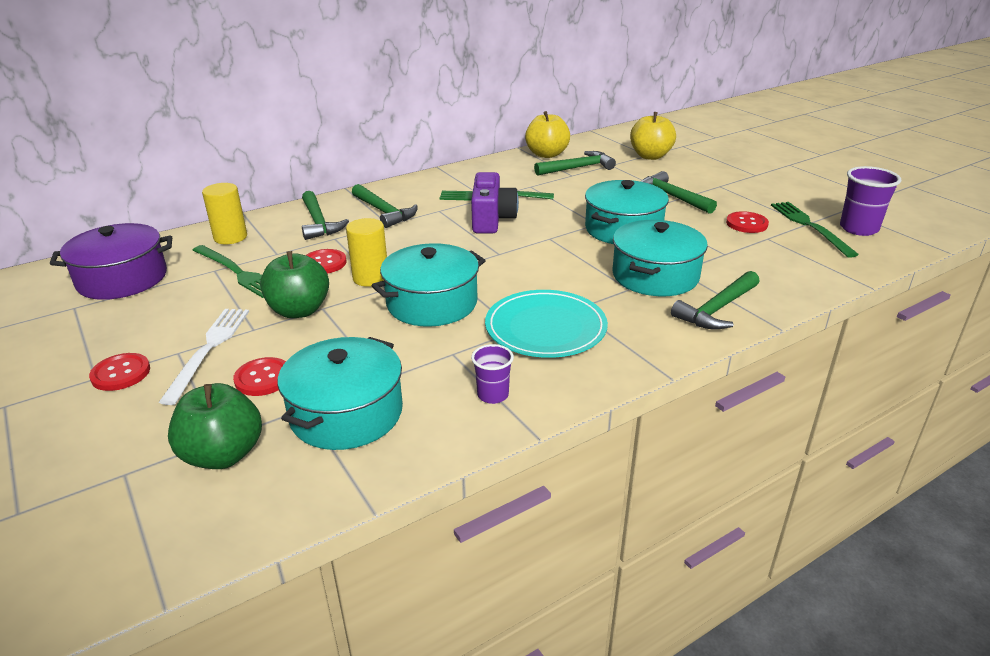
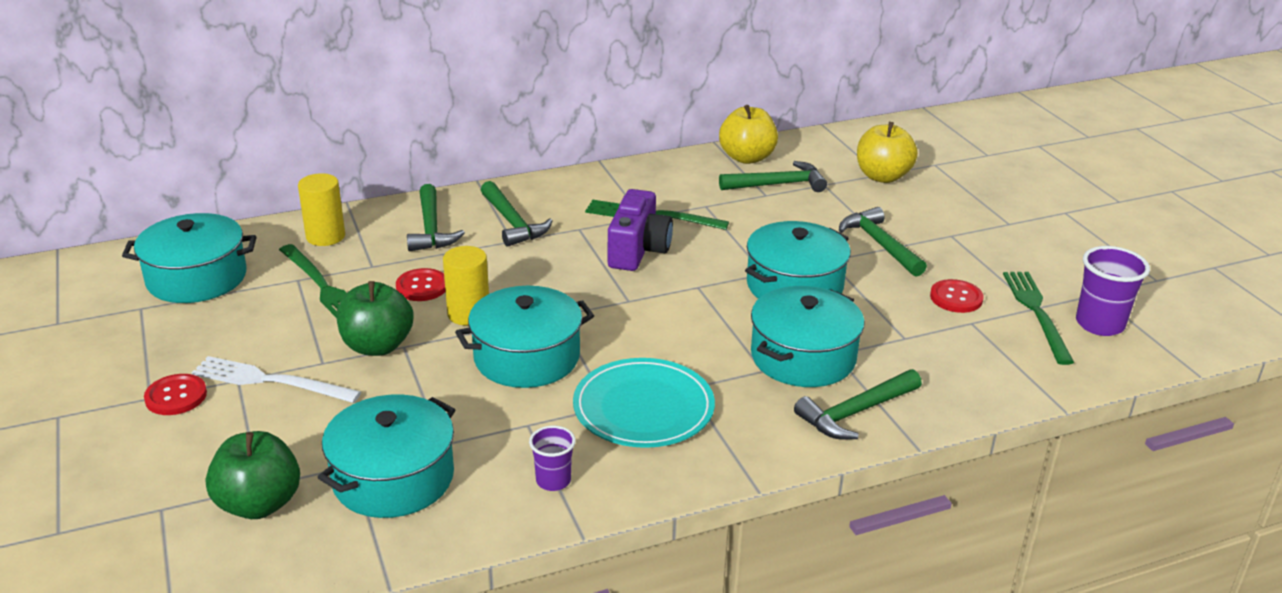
camera: 10 degrees right, 0 degrees up
(122, 279) = (196, 278): purple pot -> turquoise pot
(208, 349) = (270, 381): white fork -> white fork turned 90 degrees counterclockwise
(263, 378) = (318, 424): red button -> none

